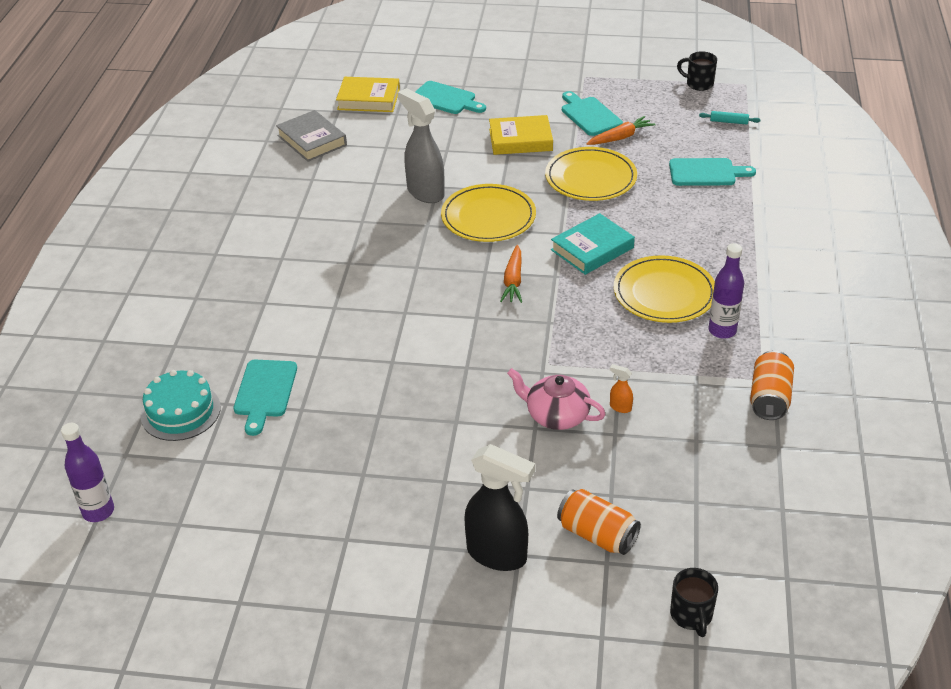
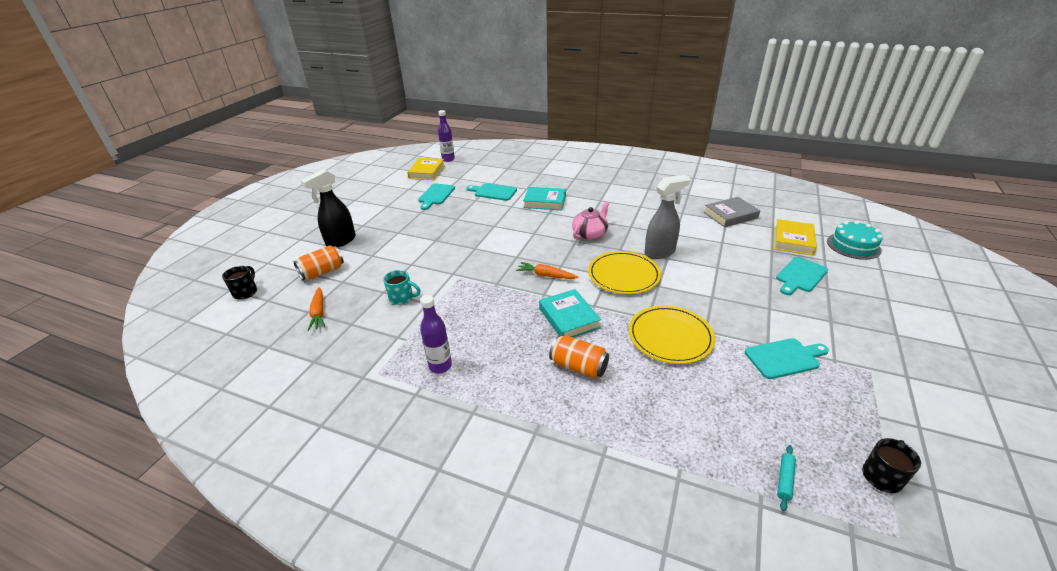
camera: 105 degrees right, 5 degrees down
(180, 411) = (493, 174): turquoise cake -> turquoise cake (853, 246)
(296, 318) = (545, 202): none -> turquoise book
(520, 140) = (734, 306): yellow book -> yellow book (427, 172)
(556, 415) = (414, 273): pink teapot -> pink teapot (590, 233)
(620, 137) = (742, 371): orange carrot -> orange carrot (319, 313)
(620, 407) = (402, 298): orange spray bottle -> turquoise mug
(664, 293) = (499, 345): yellow plate -> none
(691, 616) = (246, 292): black mug -> black mug turned 90 degrees clockwise
(706, 172) = (671, 423): turquoise cutting board -> turquoise cutting board (436, 195)
(769, 398) = (357, 371): orange can -> orange can (578, 366)

